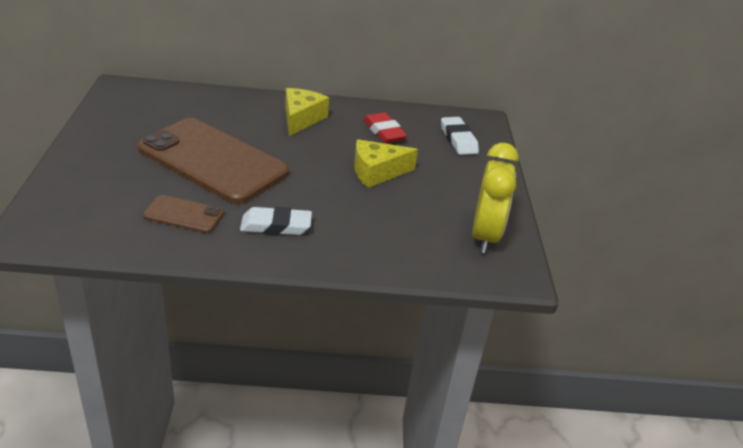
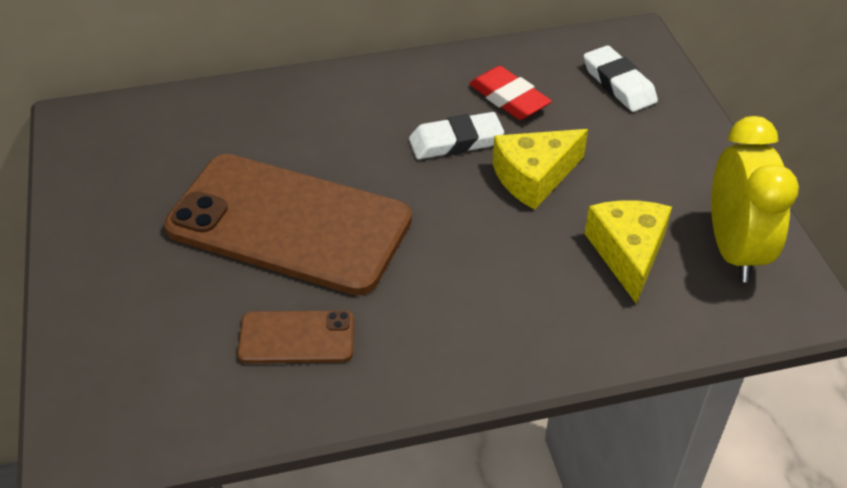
camera: 10 degrees left, 10 degrees up
(276, 226) = (439, 318): white eraser -> white eraser (456, 141)
(301, 119) = (379, 107): yellow cheese -> yellow cheese (628, 253)

